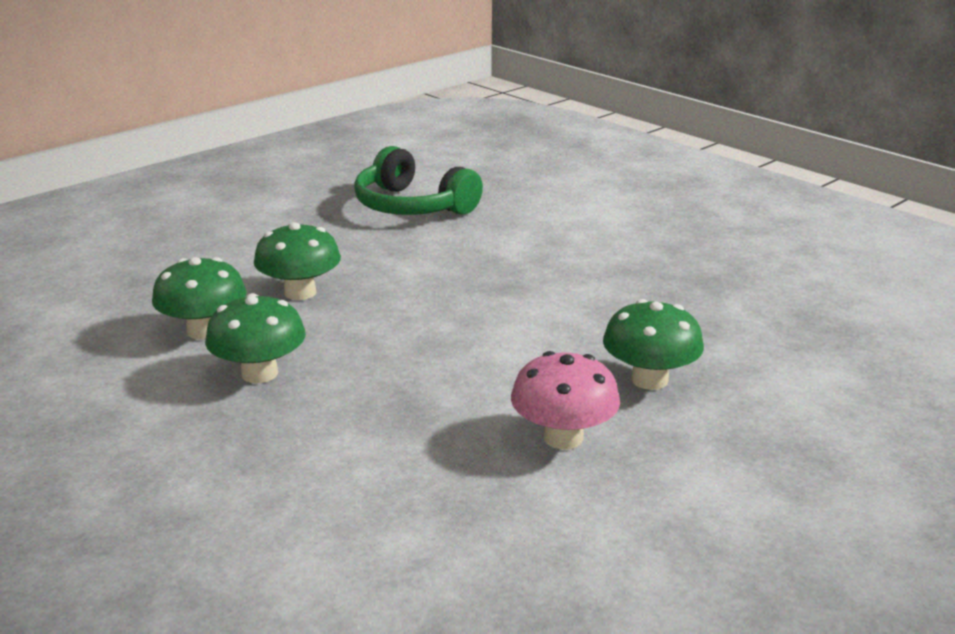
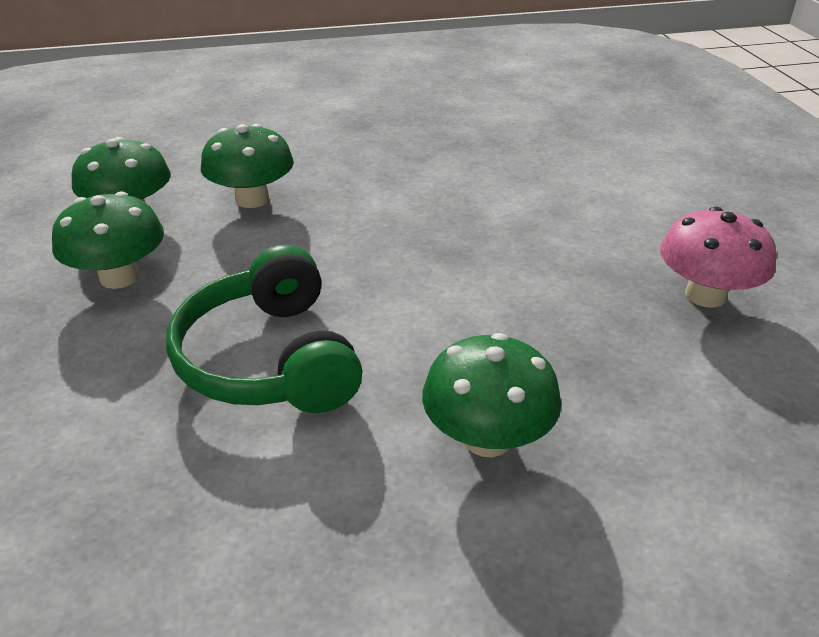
camera: 30 degrees right, 10 degrees up
(412, 206) = (453, 134): green headphones -> green headphones (269, 359)
(563, 437) = (305, 481): pink mushroom -> pink mushroom (705, 295)

